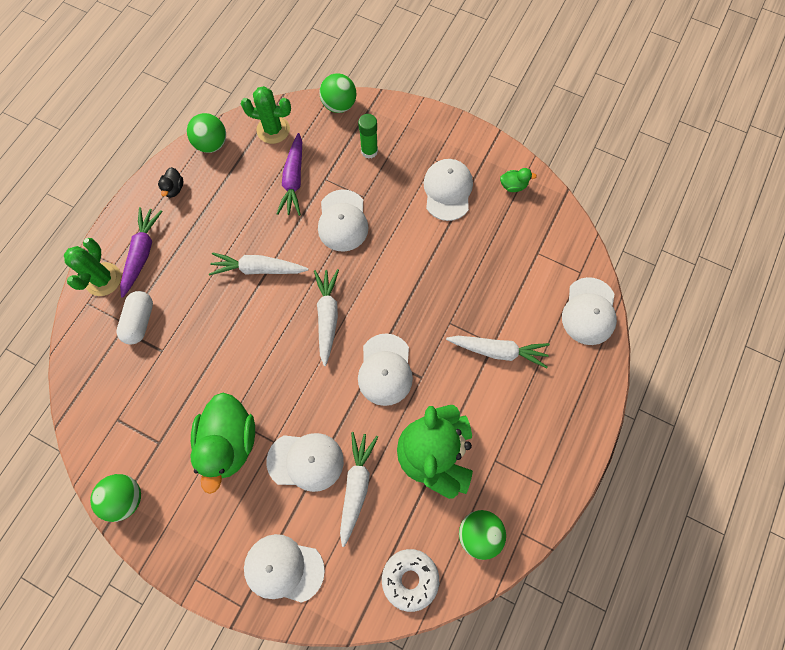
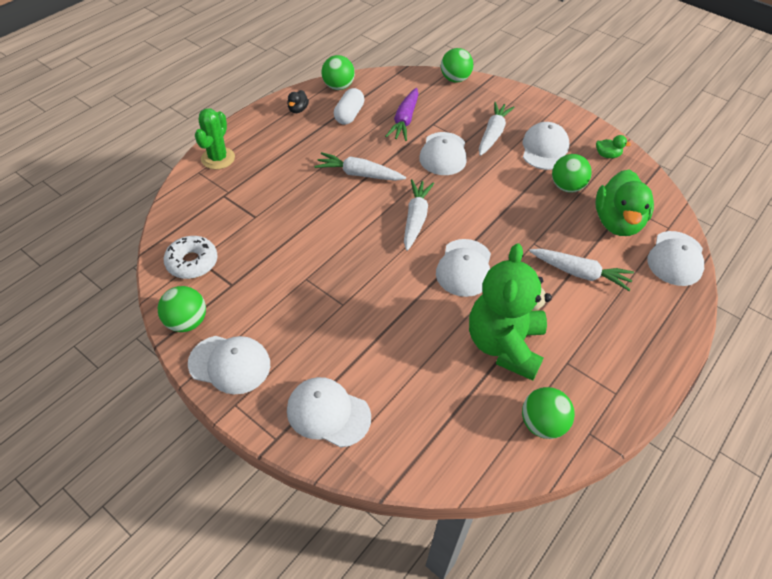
camera: 10 degrees right, 20 degrees down
(140, 321) = (241, 192): white capsule -> white capsule (349, 115)
(142, 253) = (258, 146): purple carrot -> none
(229, 442) = (299, 296): green duck -> green duck (617, 222)
(273, 130) = (393, 86): green cactus -> none
(305, 461) = (371, 326): white cap -> white cap (230, 364)
(356, 485) = (418, 356): white carrot -> white carrot (493, 134)
(369, 151) = (476, 112): green glue stick -> none
(410, 578) = (461, 450): white donut -> white donut (192, 262)
(475, 240) = (566, 187): none -> green ball

